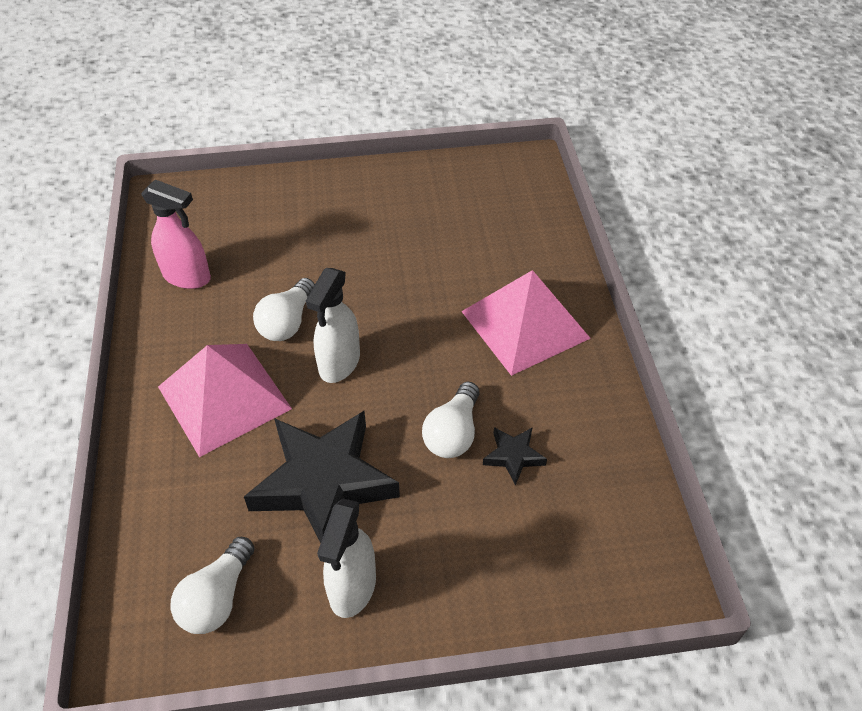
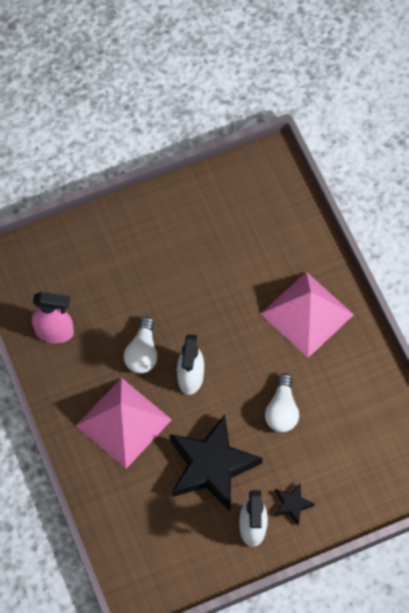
camera: 15 degrees left, 15 degrees up
(217, 597) = (176, 554): white light bulb -> none
(513, 456) = (324, 417): black star -> black star (292, 504)

